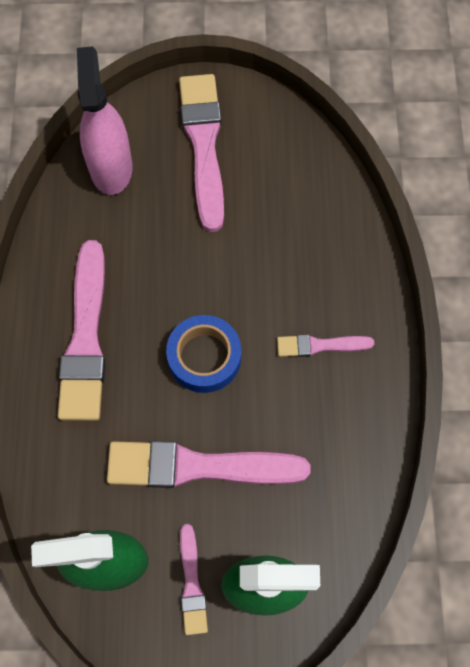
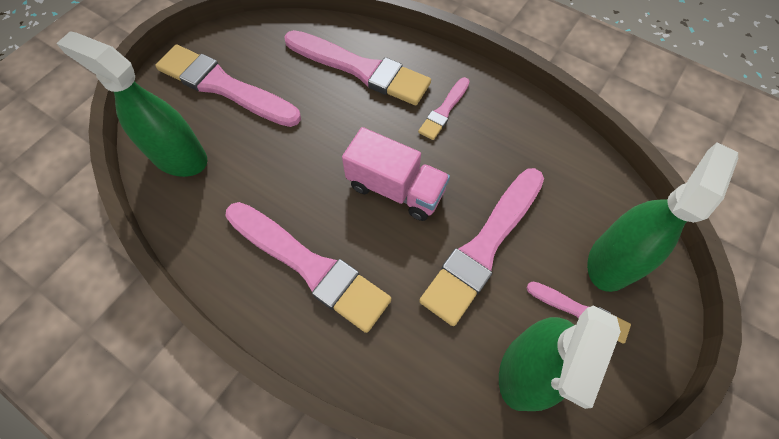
camera: 55 degrees left, 5 degrees down
(111, 167) = (179, 157): pink spray bottle -> green spray bottle
(204, 357) = (395, 188): blue tape -> pink truck
(311, 241) = (361, 69): none -> pink brush

